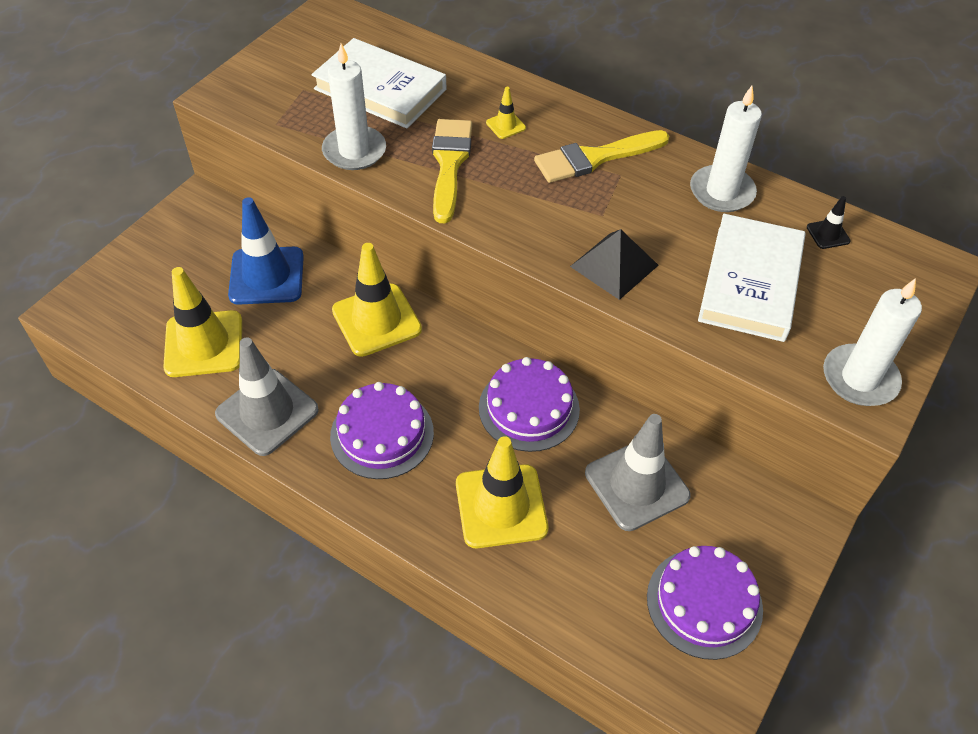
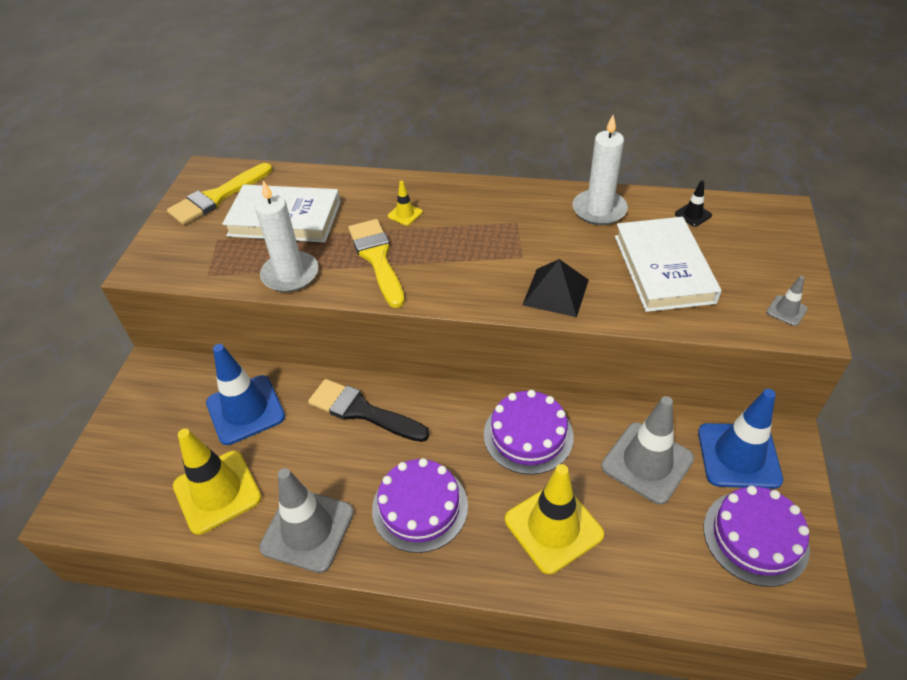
camera: 20 degrees left, 5 degrees down
(376, 320) = (362, 411): yellow traffic cone -> black brush
(595, 158) = (489, 216): yellow brush -> yellow brush (217, 197)
(741, 518) = (738, 456): none -> blue traffic cone
(859, 378) = (786, 310): white candle -> grey traffic cone

